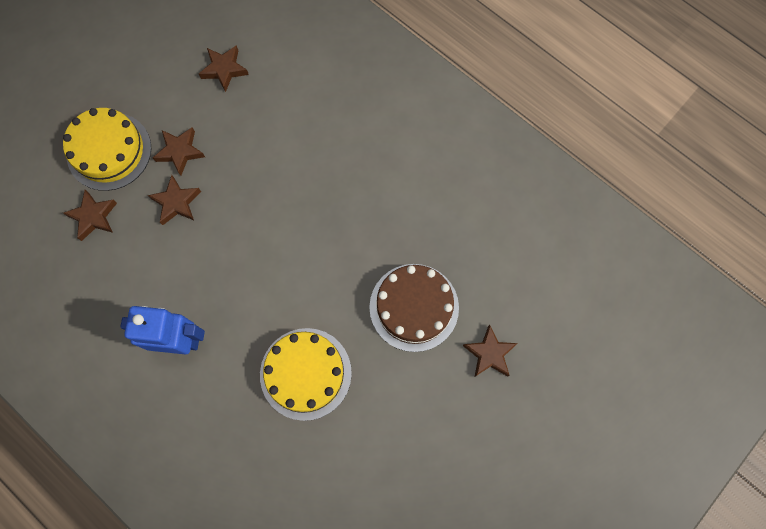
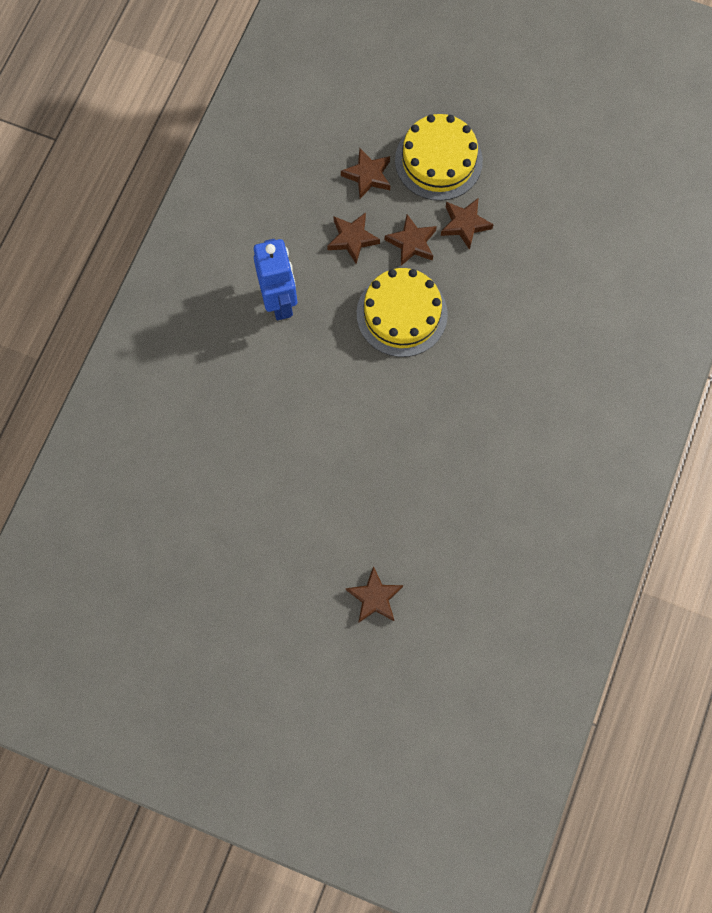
camera: 70 degrees right, 0 degrees up
(224, 69) = (570, 229): brown star -> brown star (352, 239)
(305, 373) = (290, 427): yellow cake -> yellow cake (402, 314)
(414, 307) = (394, 506): brown cake -> none

